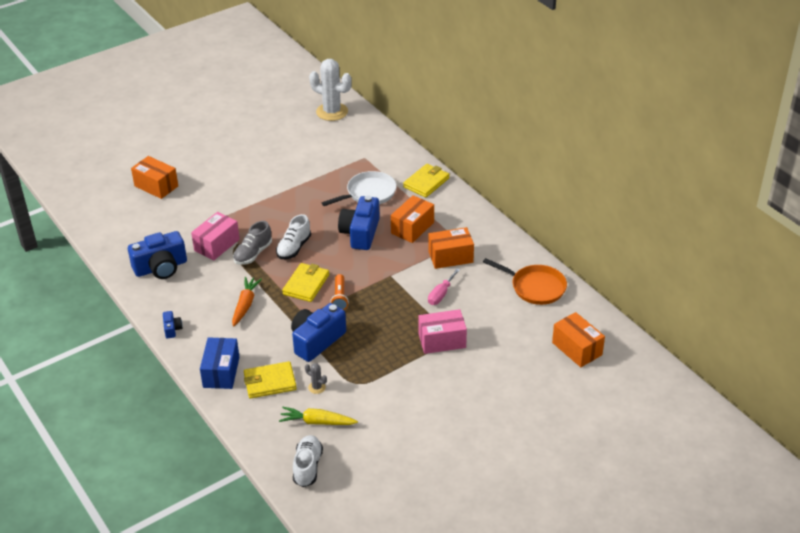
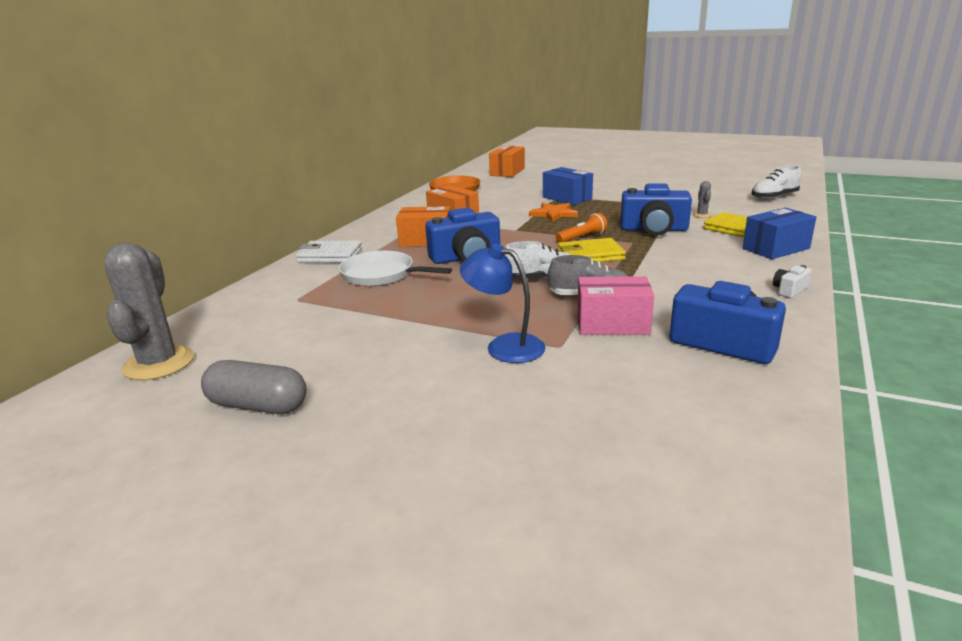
camera: 120 degrees left, 15 degrees down
(156, 186) = (555, 451): orange box -> none
(172, 329) = (789, 290): blue camera -> white camera
(237, 204) = (504, 346): none -> blue lamp
(245, 305) = (675, 270): orange carrot -> none
(265, 131) = (258, 405): none -> grey capsule
(317, 422) = (732, 206): yellow carrot -> none
(332, 112) = (159, 363): white cactus -> grey cactus
(407, 311) = (553, 214): none -> orange star
(426, 182) = (330, 255): yellow wallet -> white wallet
(441, 294) = (511, 210): pink screwdriver -> none
(442, 341) = (567, 198): pink box -> blue box

